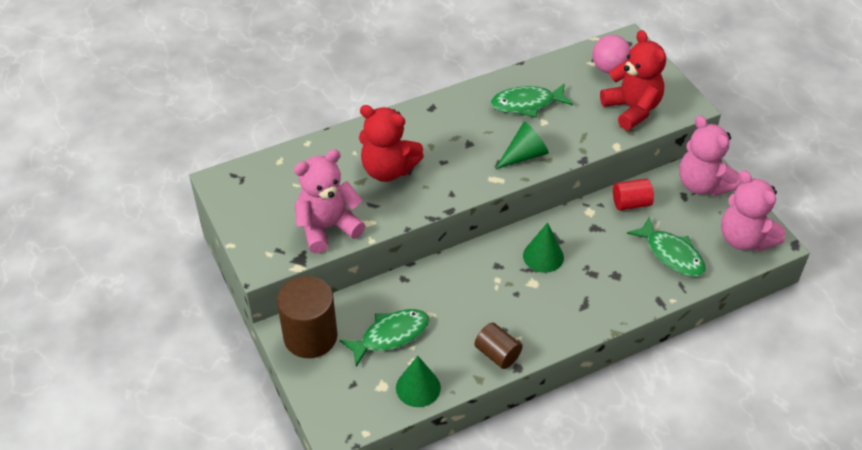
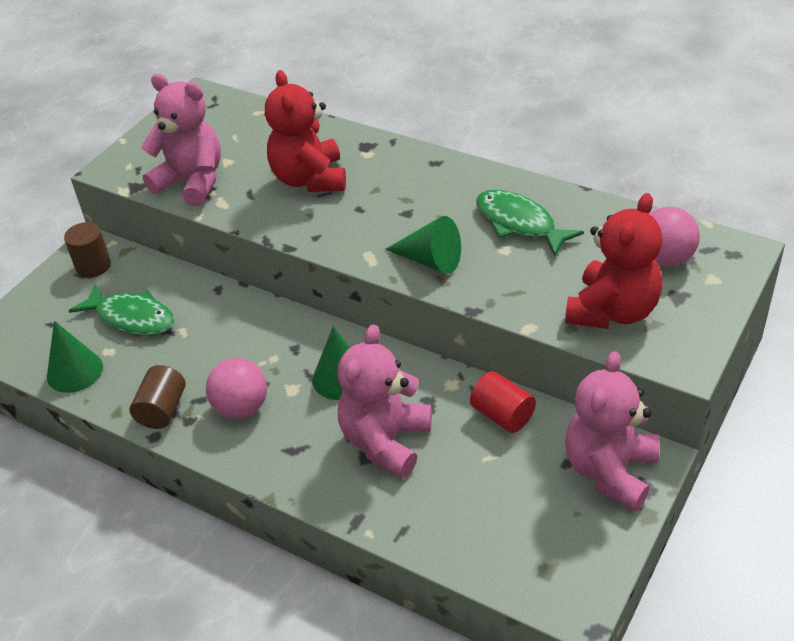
camera: 60 degrees right, 5 degrees down
(310, 336) = (93, 266): brown cylinder -> brown cylinder, size x0.56
(529, 313) = (241, 408): none -> pink ball
(671, 254) = (449, 496): green fish -> none
(744, 239) = (550, 563): pink teddy bear -> pink teddy bear (385, 441)

